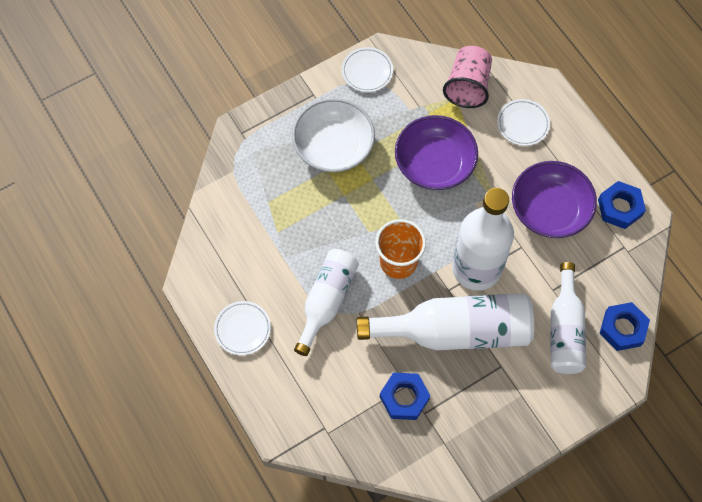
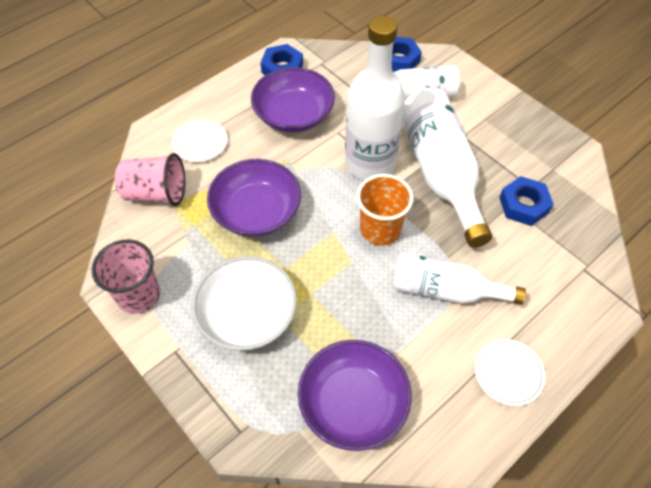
camera: 100 degrees left, 10 degrees down
(245, 210) = (353, 403): none -> purple bowl
(367, 71) = (138, 295): white plate -> pink cup

